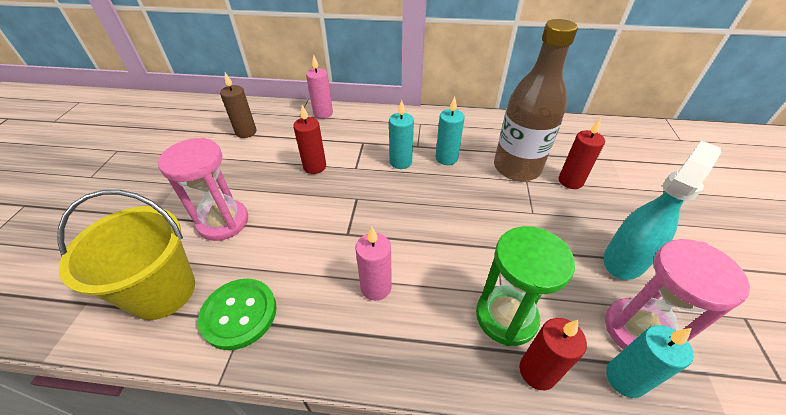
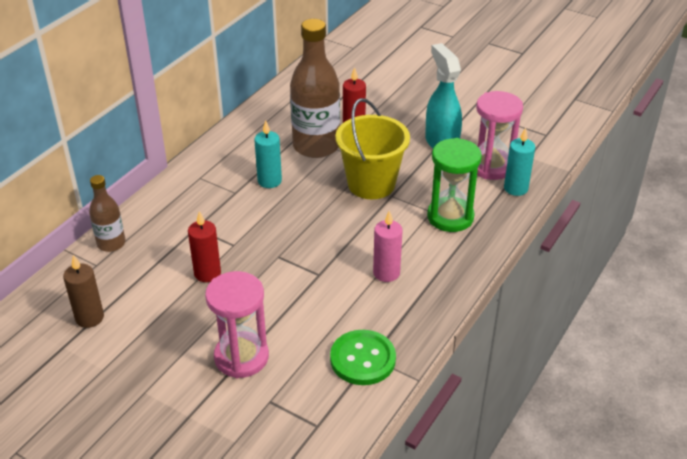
camera: 65 degrees left, 5 degrees down
(163, 291) = (305, 409): yellow bucket -> yellow bucket (371, 184)
(323, 113) = (111, 243): pink candle -> brown bottle
(400, 162) = (250, 211): turquoise candle -> none
(537, 371) = (493, 221): red candle -> none

